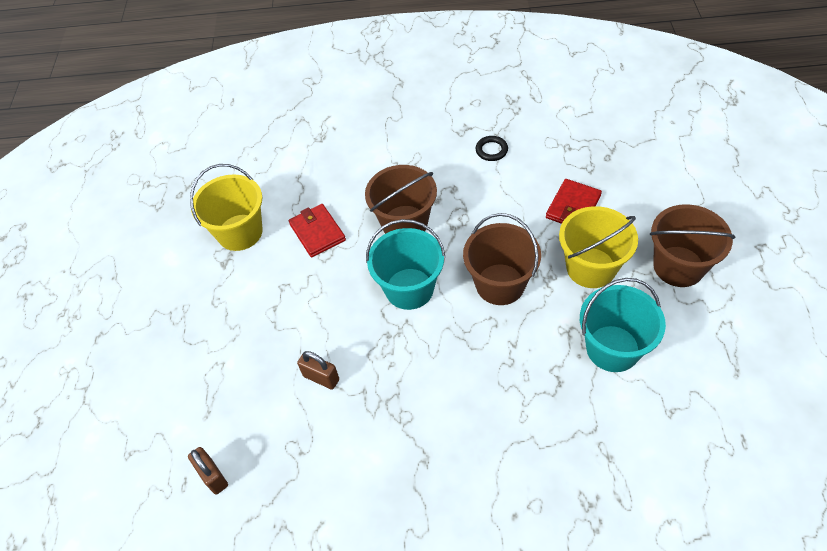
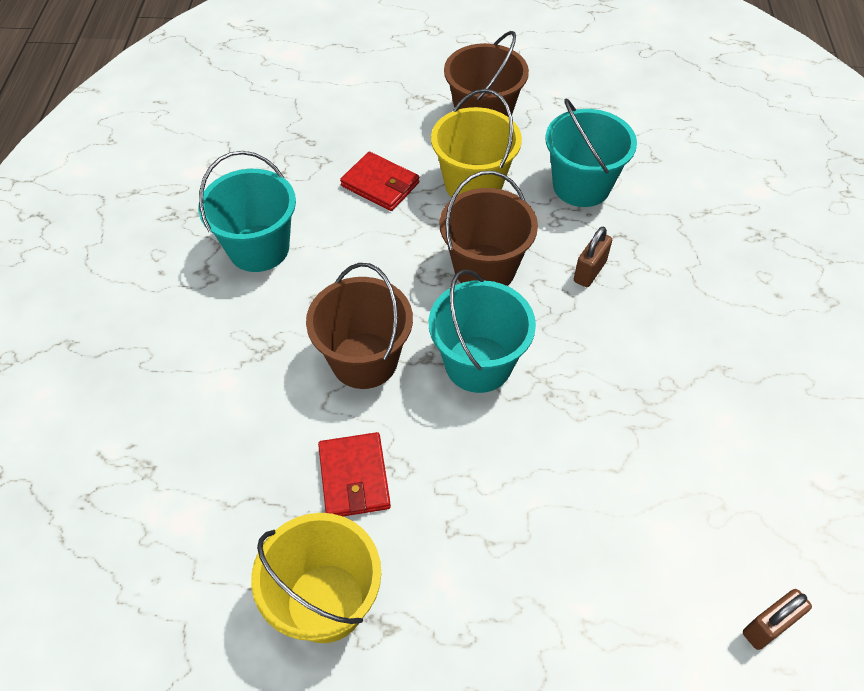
camera: 90 degrees left, 0 degrees up
(317, 232) = (354, 477): red wallet -> red wallet turned 75 degrees counterclockwise
(321, 378) = (612, 479): brown padlock -> brown padlock (589, 271)
(491, 150) = (259, 248): black ring -> turquoise bucket

